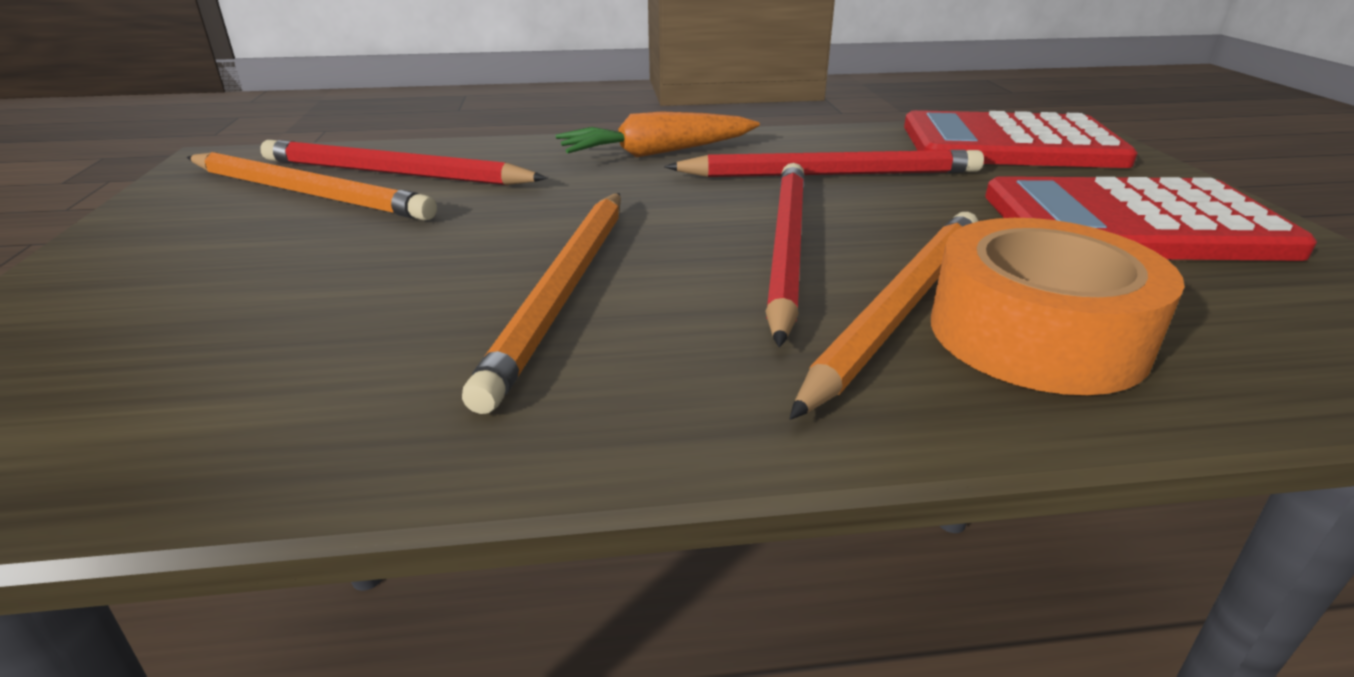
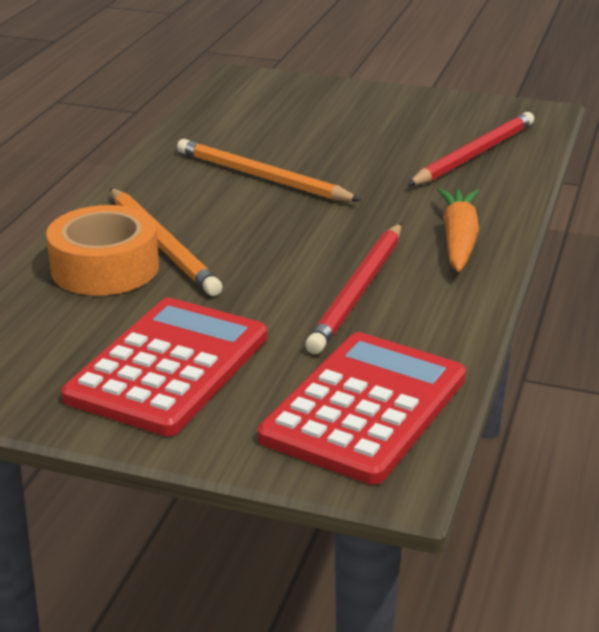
camera: 115 degrees right, 0 degrees up
(308, 193) = (452, 133): orange pencil -> none
(785, 248) = (253, 238): red pencil -> none

